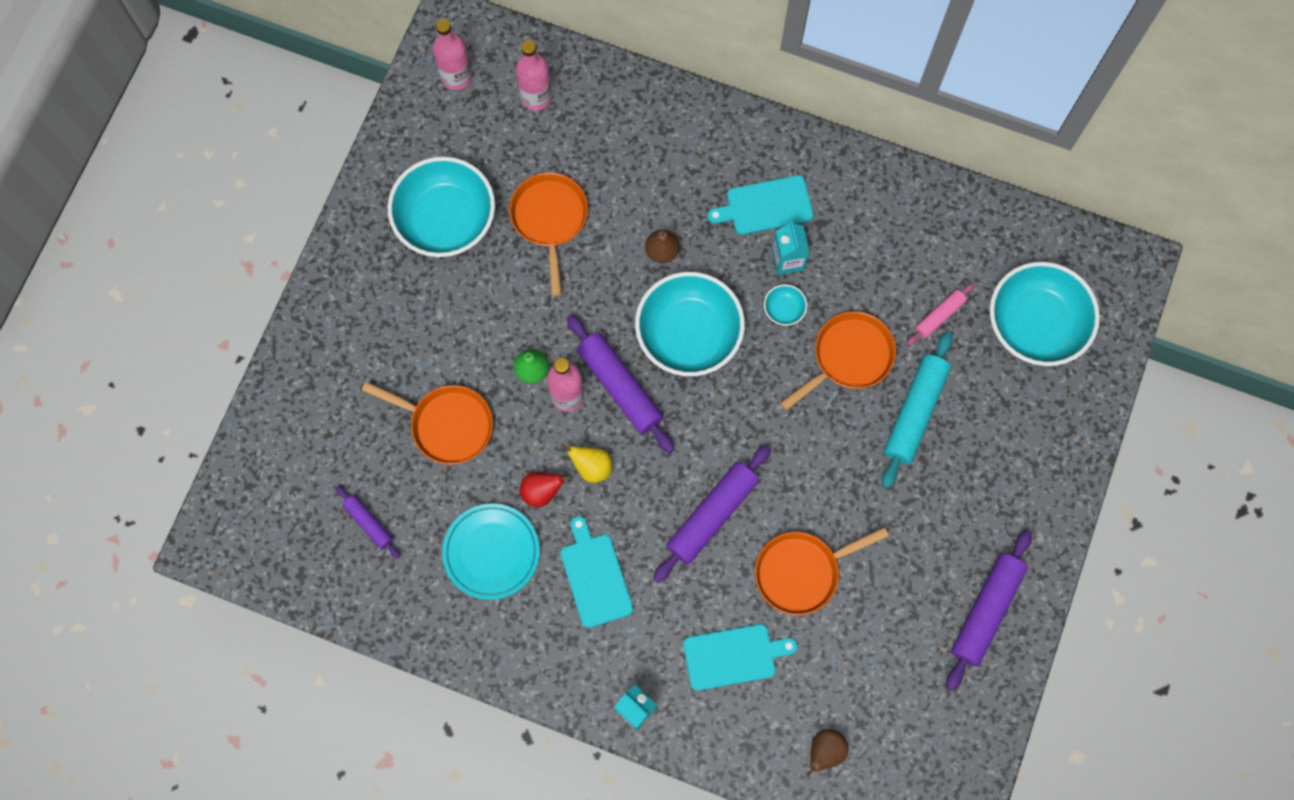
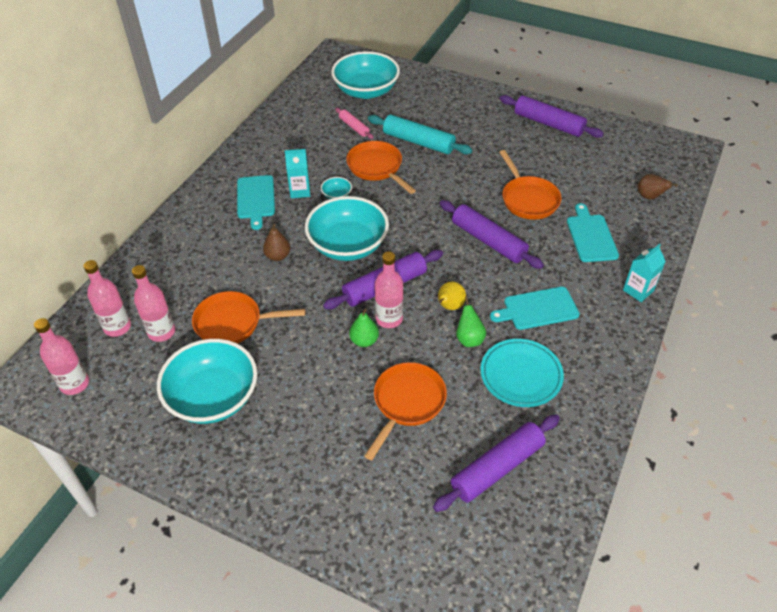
camera: 85 degrees left, 25 degrees down
(369, 523) = (497, 467): purple rolling pin -> purple rolling pin, size x1.83
(532, 145) = (161, 332): none -> pink bottle
(542, 492) = (469, 339): red pear -> green pear

